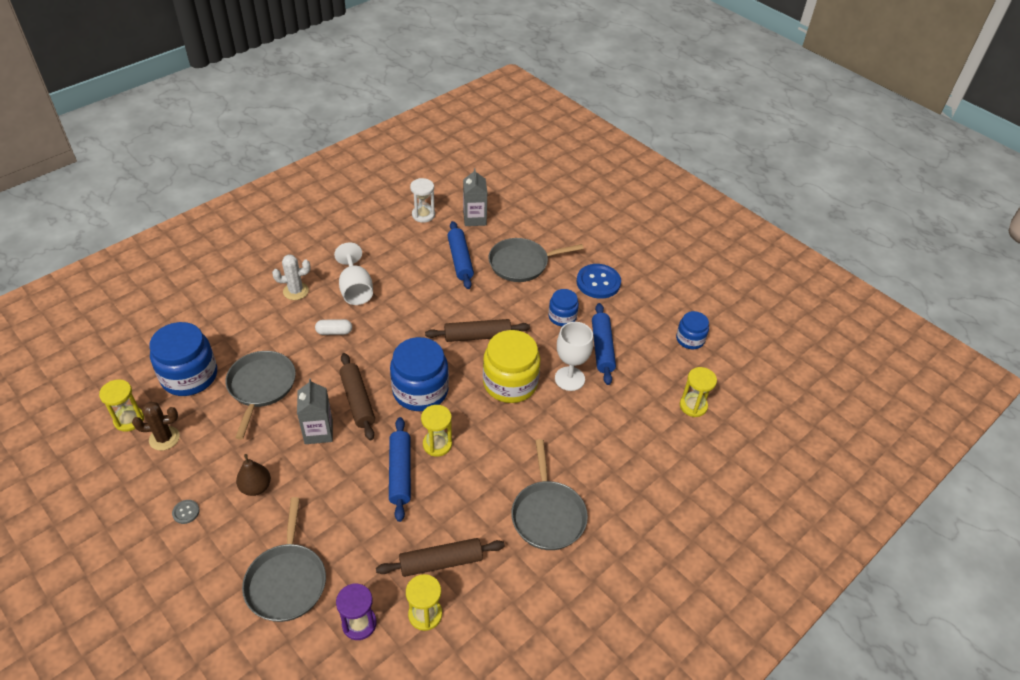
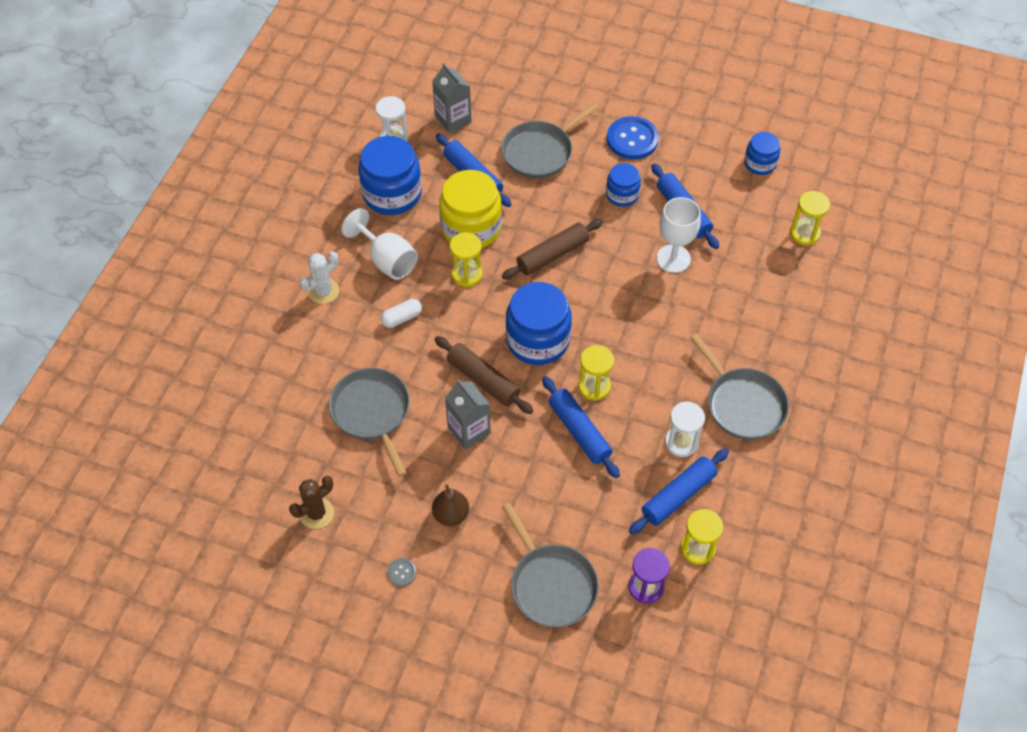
camera: 25 degrees left, 10 degrees up
(129, 420) = (262, 513): yellow hourglass -> yellow hourglass (467, 274)
(189, 376) = (286, 437): blue jar -> blue jar (392, 193)
(441, 562) = (678, 495): brown rolling pin -> blue rolling pin
(475, 520) = (681, 442): none -> white hourglass
(510, 383) = (619, 290): yellow jar -> yellow jar (471, 228)

